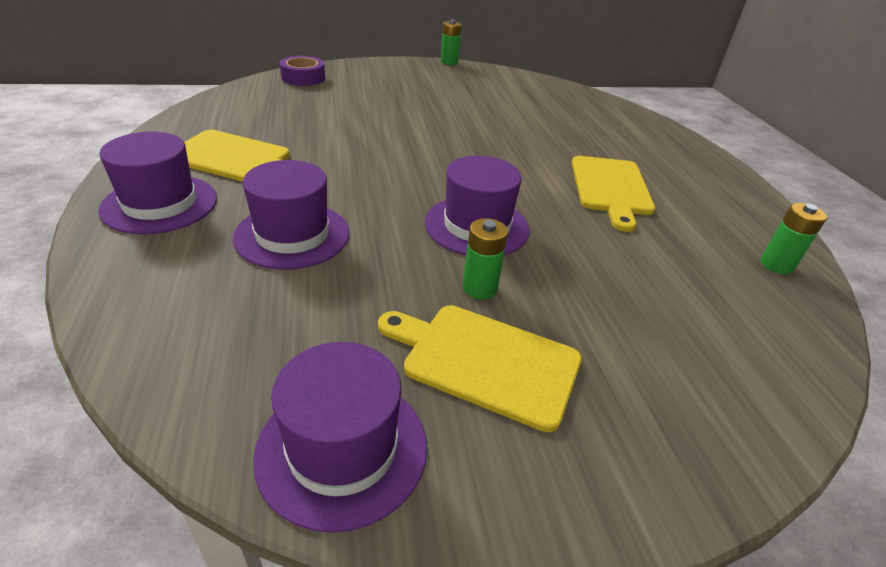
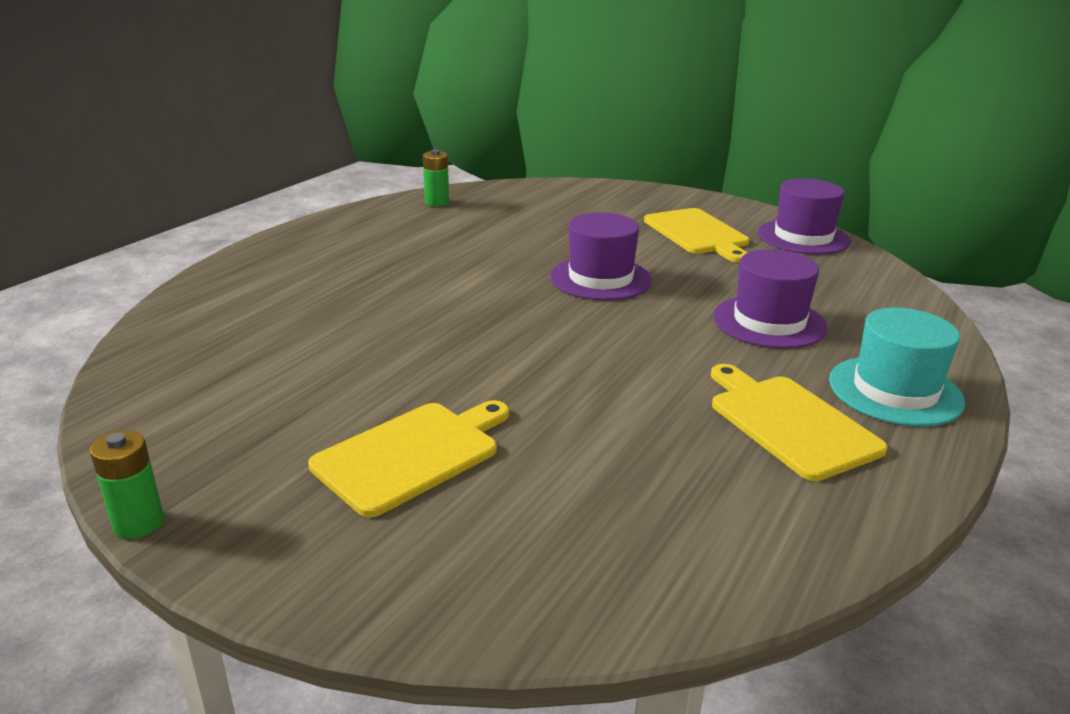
camera: 135 degrees left, 10 degrees down
(160, 204) = (895, 391): purple hat -> turquoise hat
(303, 78) = (531, 593): purple tape -> none
(479, 288) = (656, 253): green battery -> none
(610, 188) = (428, 261): yellow cutting board -> yellow cutting board (412, 454)

